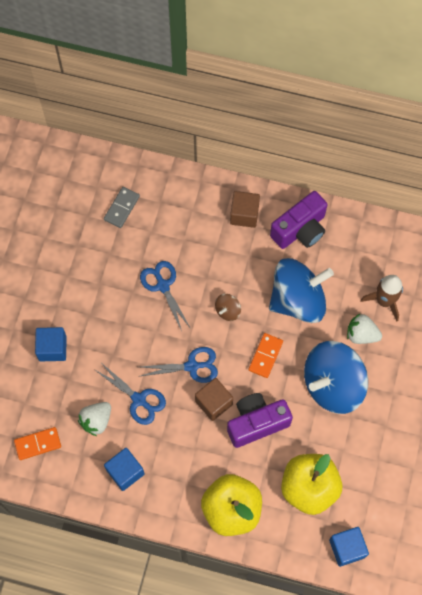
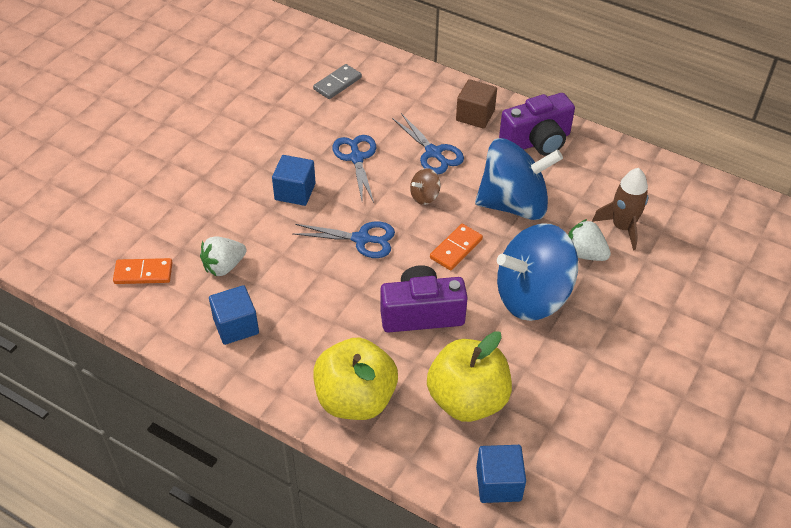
camera: 15 degrees right, 20 degrees down
(52, 348) = (204, 187): blue cube -> blue cube (295, 192)
(139, 400) = (284, 257): blue scissors -> blue scissors (433, 153)
(214, 403) = (375, 281): brown cube -> none

